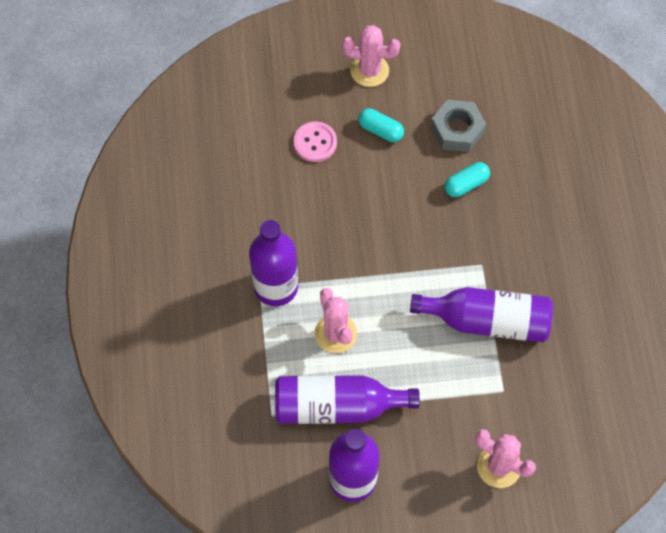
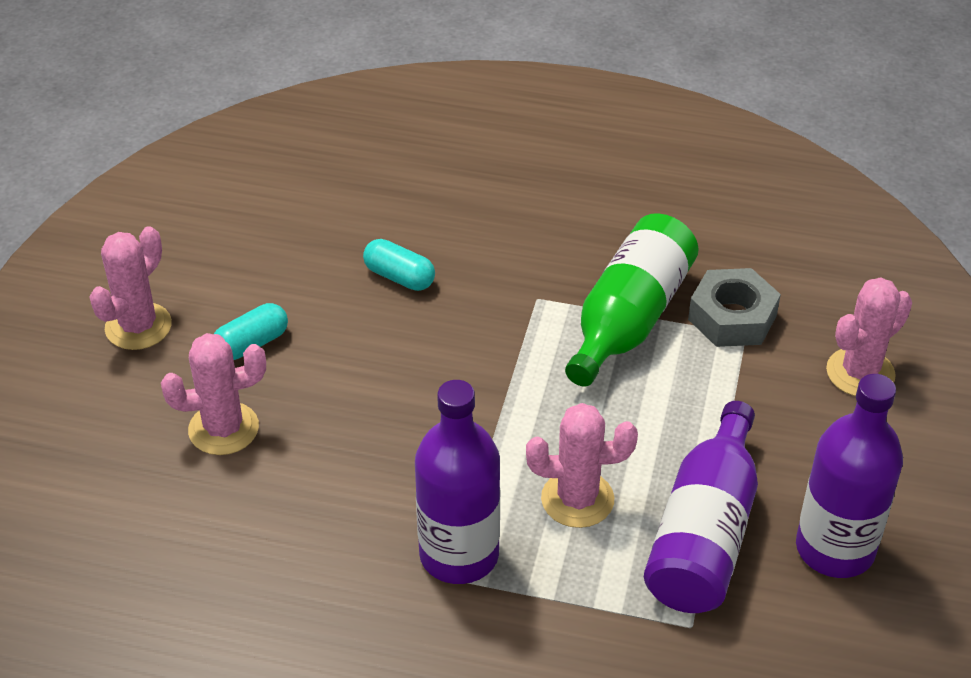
camera: 70 degrees left, 20 degrees down
(315, 143) = (223, 429): pink button -> pink cactus
(457, 130) = (304, 260): grey nut -> grey nut (732, 317)
(466, 184) = (399, 277): turquoise capsule -> turquoise capsule turned 45 degrees counterclockwise
(487, 321) = (629, 319): purple bottle -> green bottle

